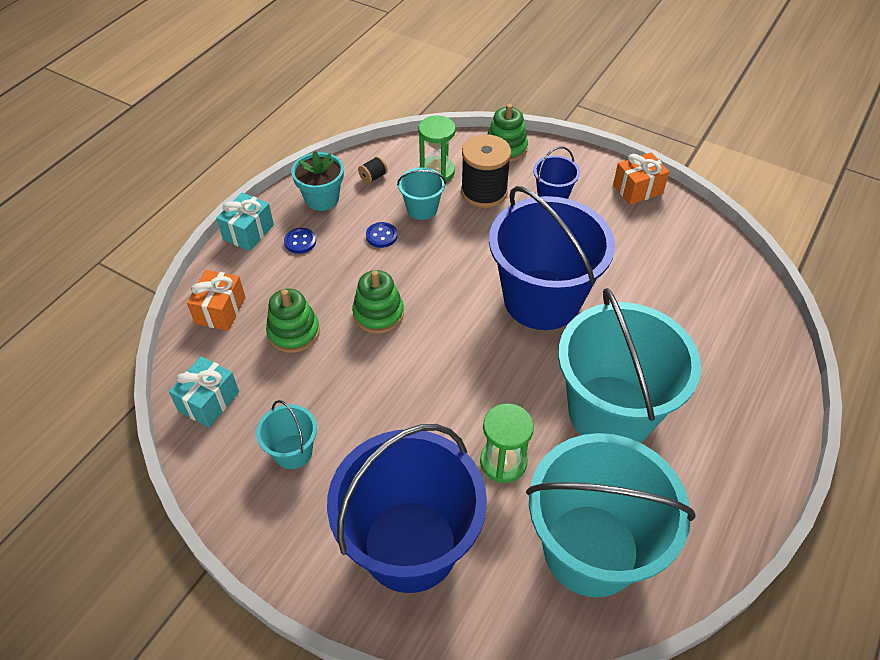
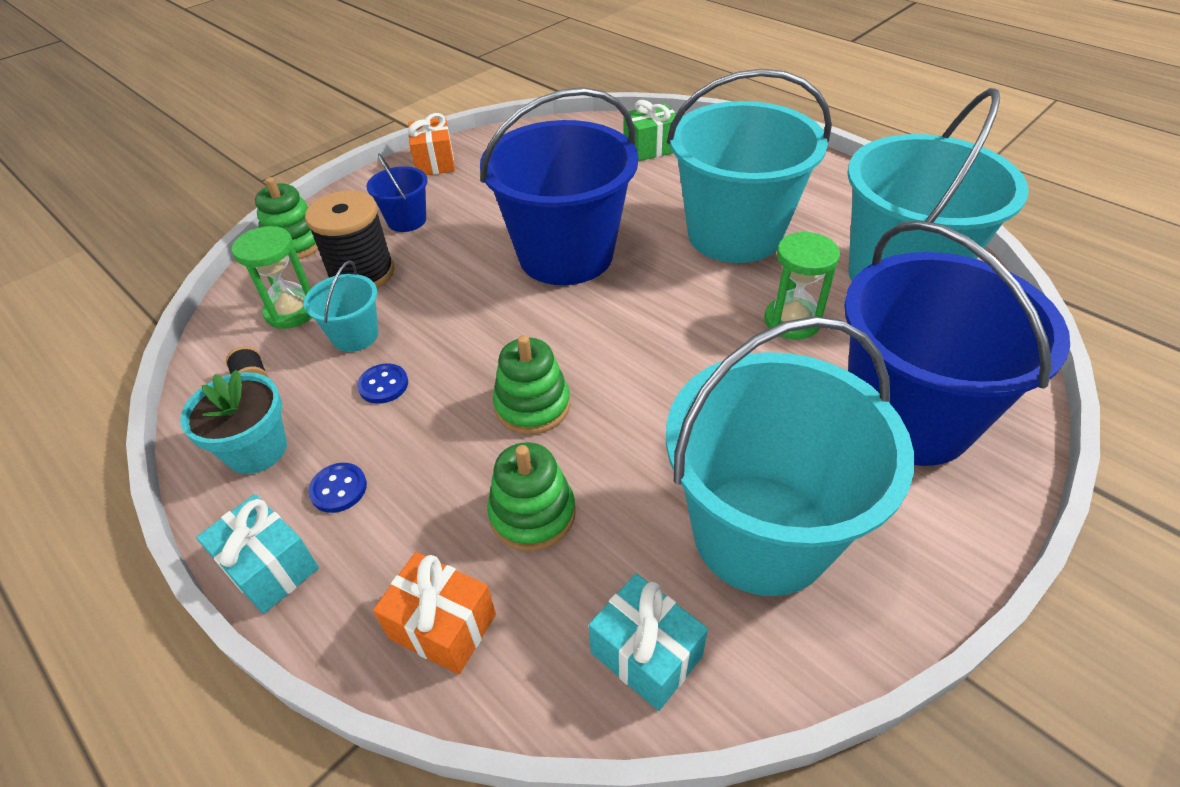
camera: 75 degrees left, 5 degrees down
(293, 451) = (761, 533): turquoise bucket -> turquoise bucket, size x2.29
(730, 331) = (651, 148): none -> green gift

